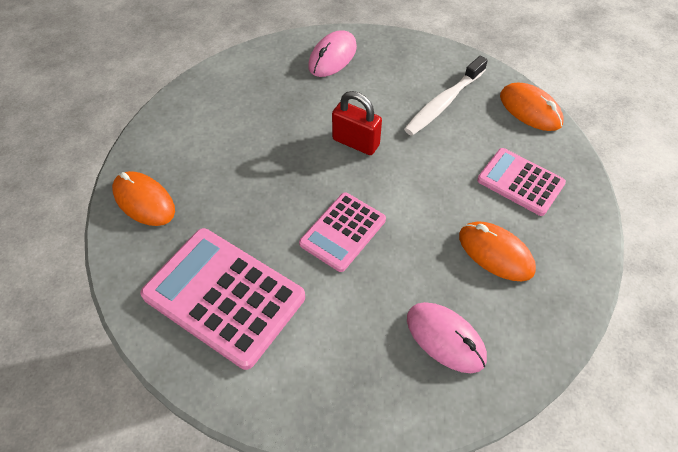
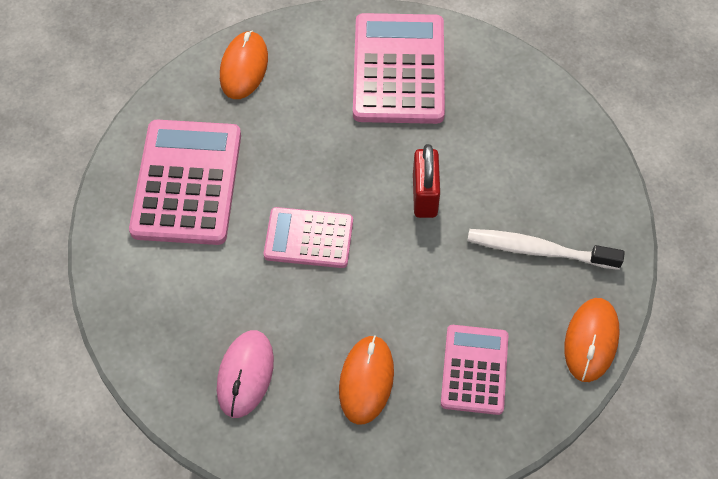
camera: 60 degrees right, 5 degrees up
(234, 106) = (398, 69): none -> pink calculator
(332, 57) = (530, 115): pink mouse -> none

